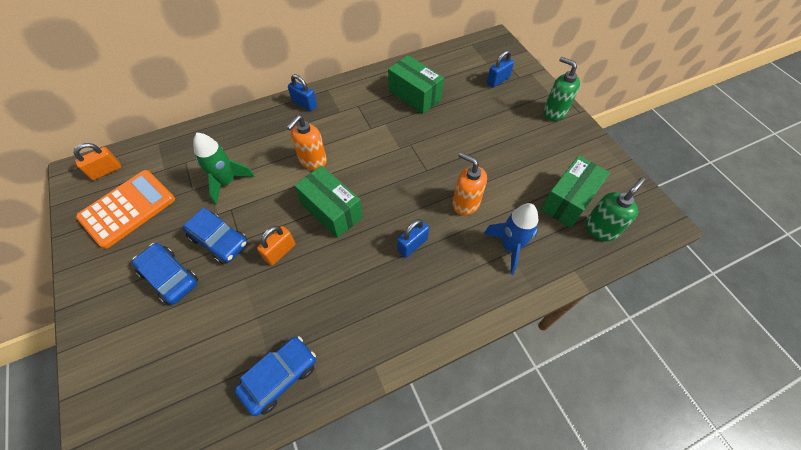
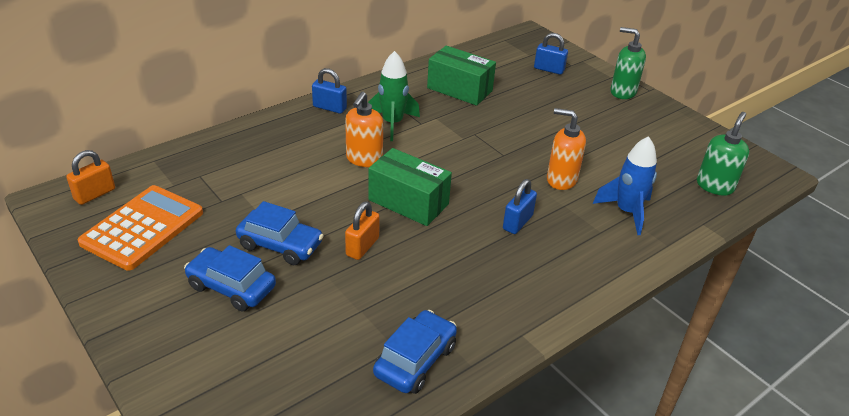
camera: 15 degrees left, 20 degrees down
(227, 182) = (264, 189): green rocket -> green rocket (392, 123)
(498, 80) = (549, 69): blue padlock -> blue padlock turned 75 degrees clockwise
(568, 200) = (671, 166): green box -> none

